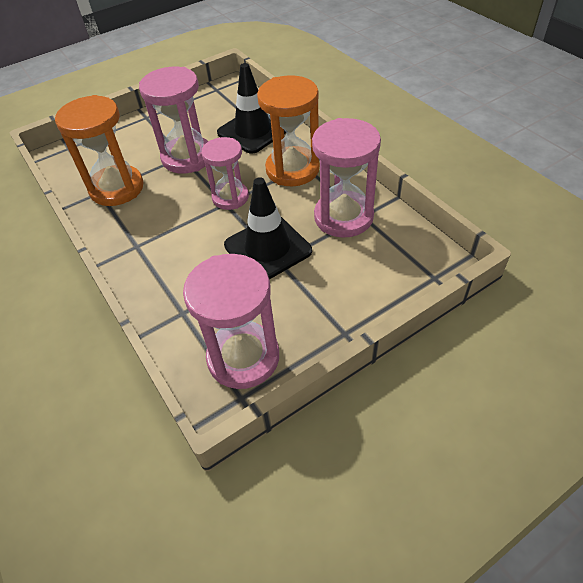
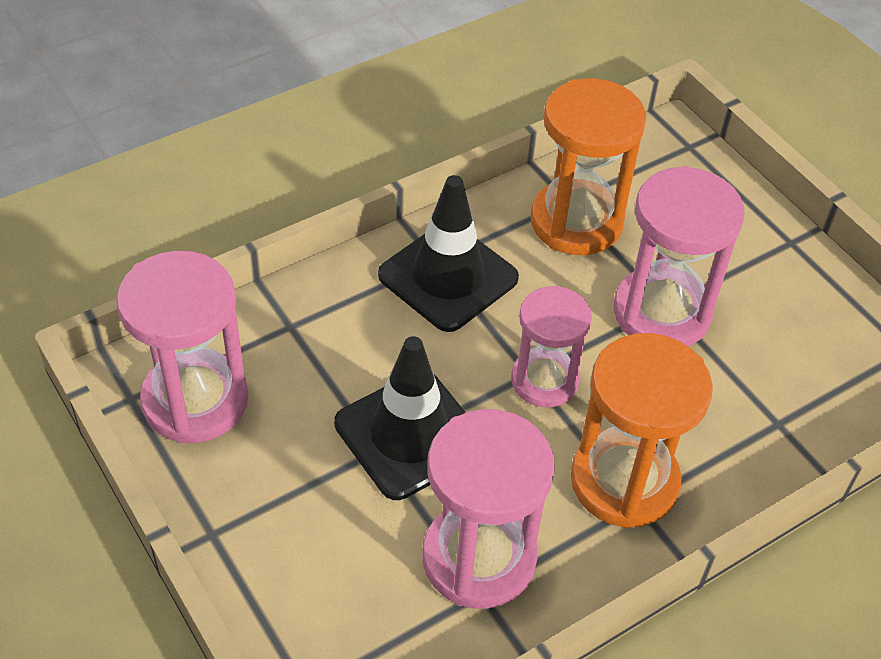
camera: 85 degrees right, 0 degrees up
(253, 131) = (751, 416): black traffic cone -> black traffic cone (448, 277)

